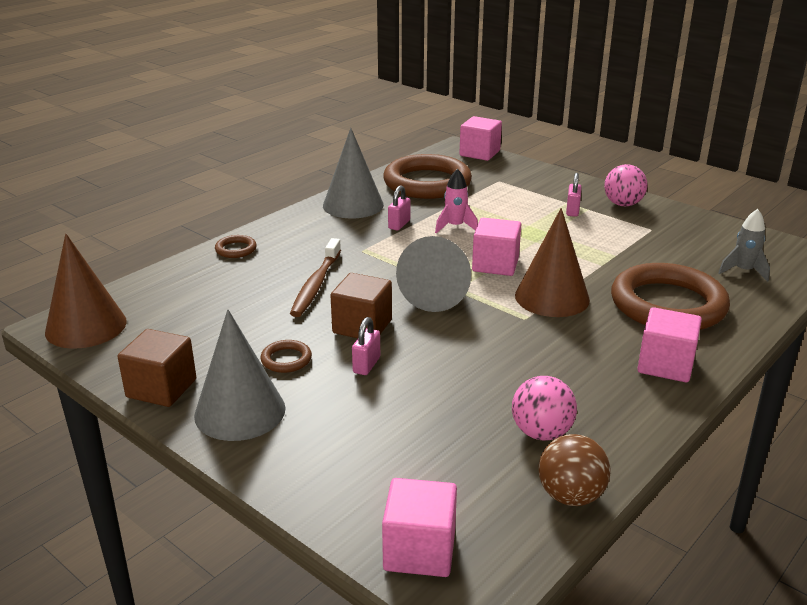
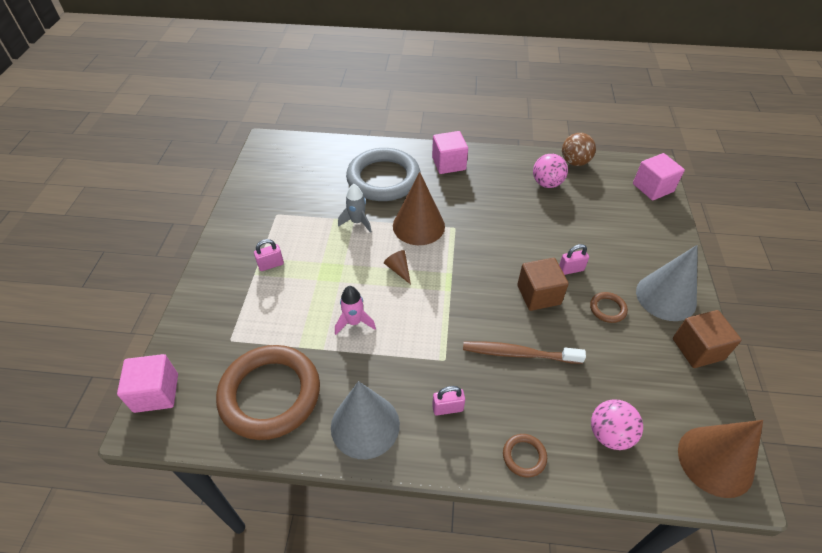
camera: 125 degrees left, 20 degrees up
(316, 285) = (518, 354): brown toothbrush -> brown toothbrush turned 150 degrees counterclockwise
(399, 225) = (379, 362): pink padlock -> pink padlock (447, 408)
(438, 292) = (463, 280): grey cone -> none
(495, 264) = (398, 269): pink cube -> brown cone
(623, 204) = (237, 242): pink ball -> pink ball (609, 434)
(668, 305) = (383, 179): brown ring -> grey ring
(743, 271) = (313, 162): grey rocket -> grey rocket (357, 222)

